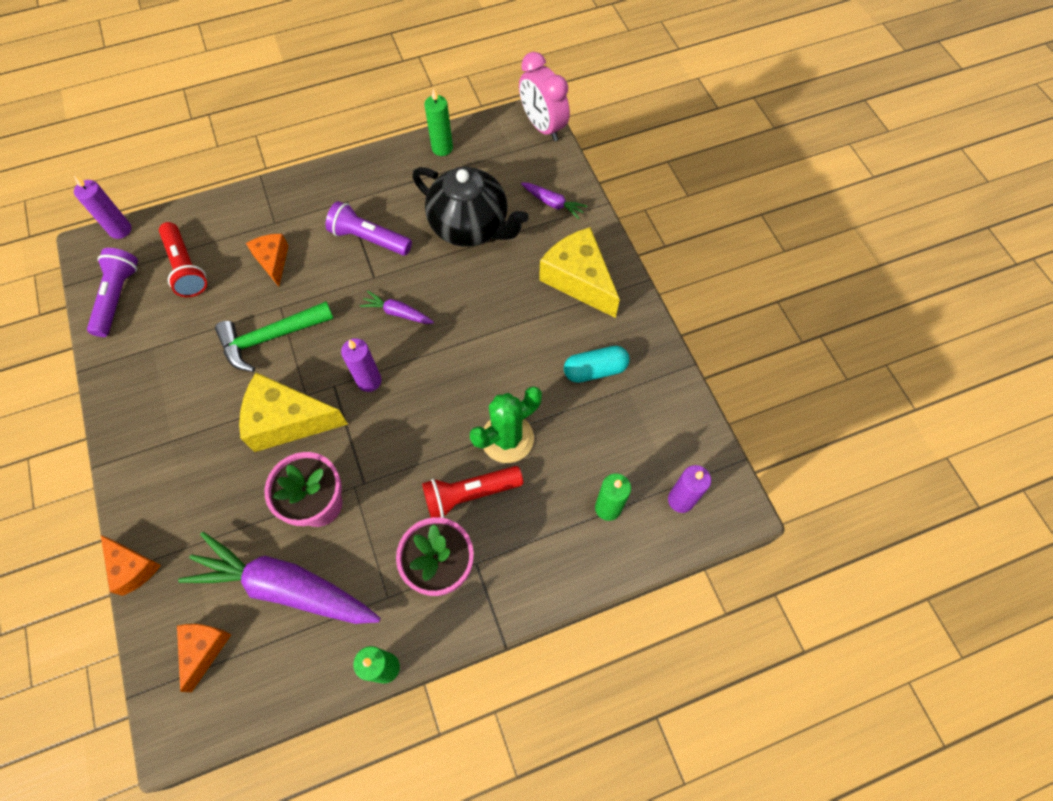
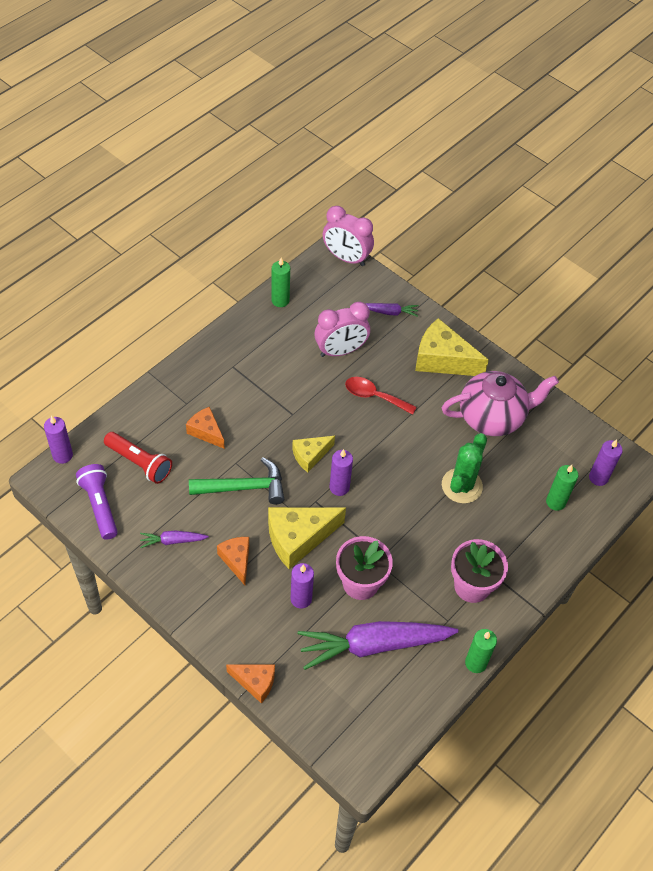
camera: 30 degrees left, 10 degrees down
(204, 649) = (345, 709): orange cheese -> orange cheese (236, 560)
(244, 492) = (301, 599): none -> purple candle
(270, 338) = (244, 487): green hammer -> green hammer turned 135 degrees counterclockwise
(362, 331) = (310, 456): none -> yellow cheese
(369, 239) = (270, 388): purple flashlight -> none
(398, 313) = (328, 432): purple carrot -> purple carrot (173, 541)
(470, 226) = (340, 351): black teapot -> pink clock
(470, 494) = (460, 532): red flashlight -> none
(475, 292) = (374, 396): none -> red spoon
(595, 370) = (492, 417): turquoise capsule -> pink teapot

